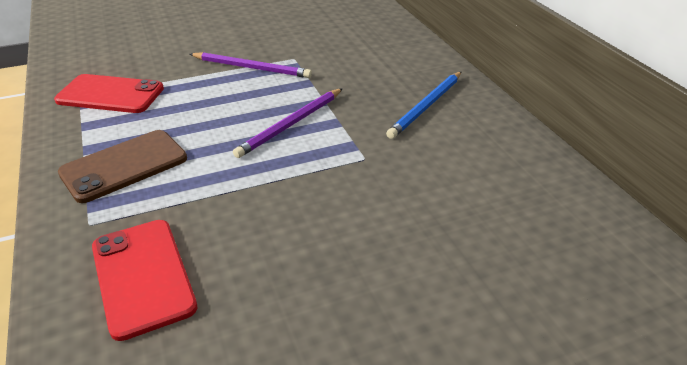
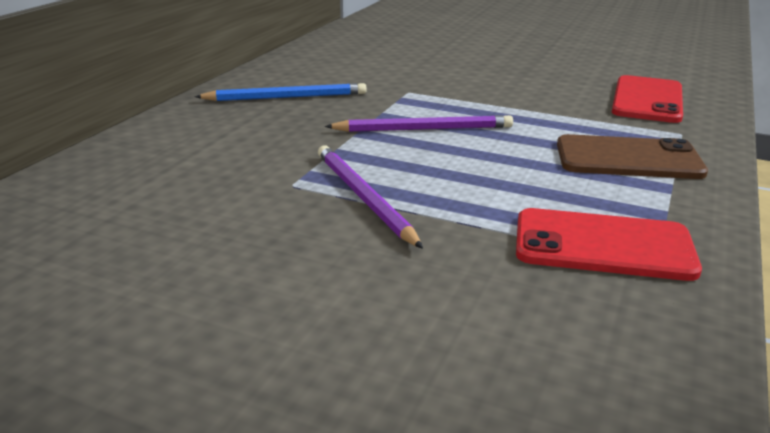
camera: 135 degrees left, 10 degrees down
(110, 94) = (603, 245): red phone -> red phone turned 45 degrees counterclockwise

